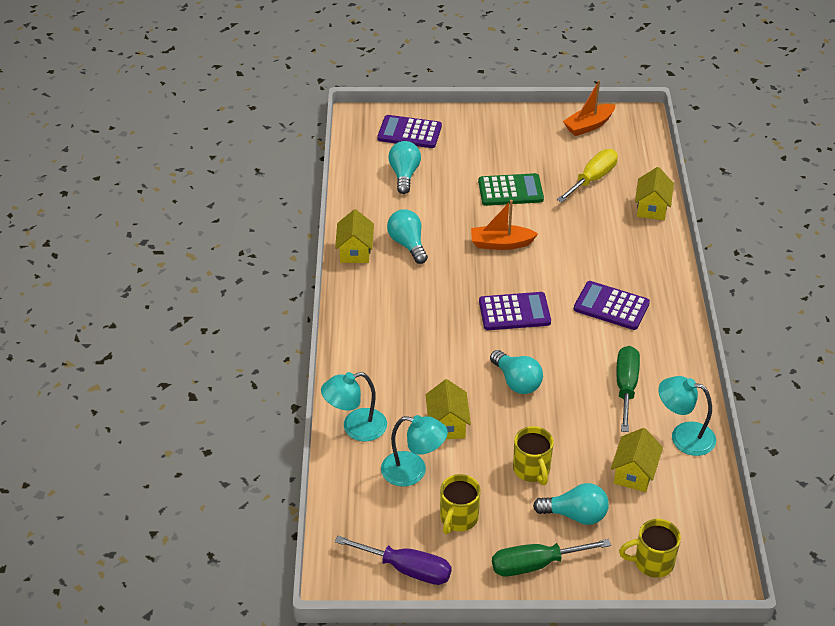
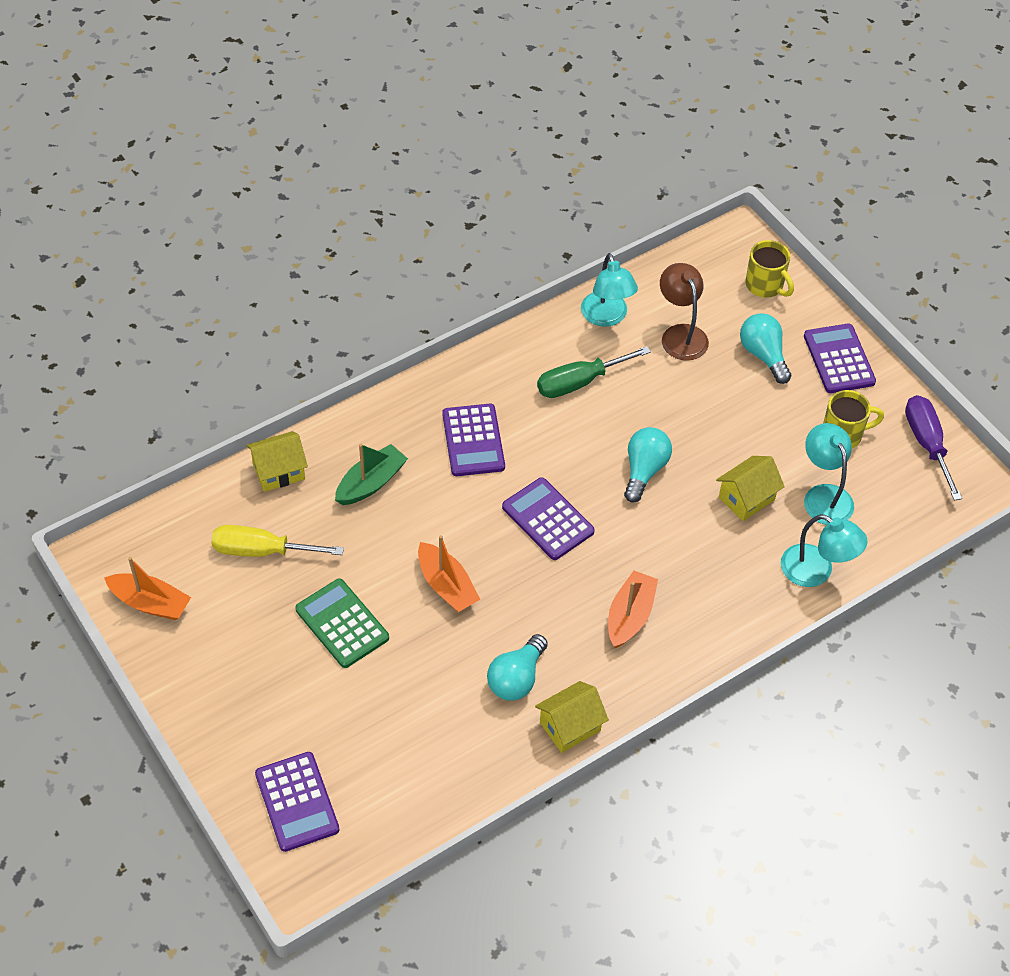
camera: 125 degrees left, 10 degrees up
(404, 175) = (390, 756): turquoise light bulb -> none
(406, 315) = (630, 616): none -> orange boat
(532, 470) = (742, 407): yellow mug -> none
(535, 564) = (839, 359): green screwdriver -> purple calculator
(611, 244) = (371, 483): none -> green boat
(634, 473) = (681, 334): yellow house -> brown lamp

